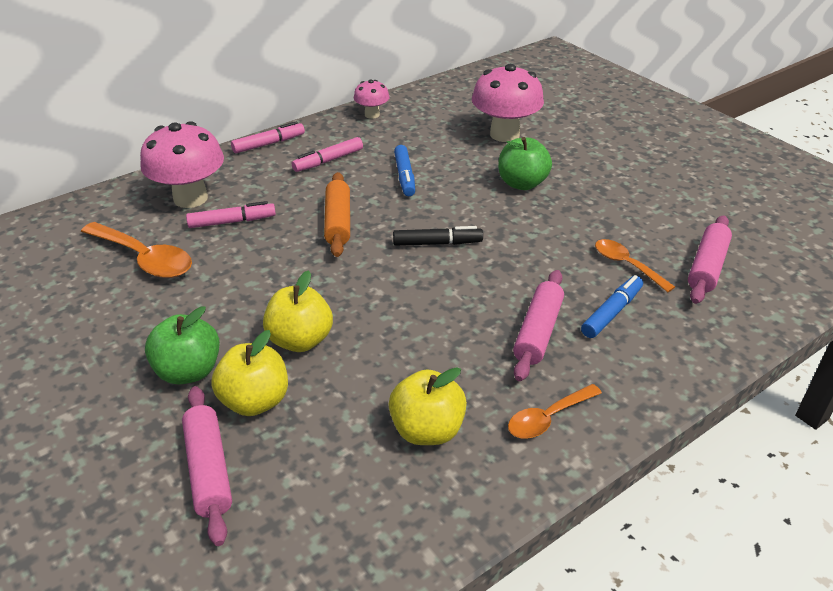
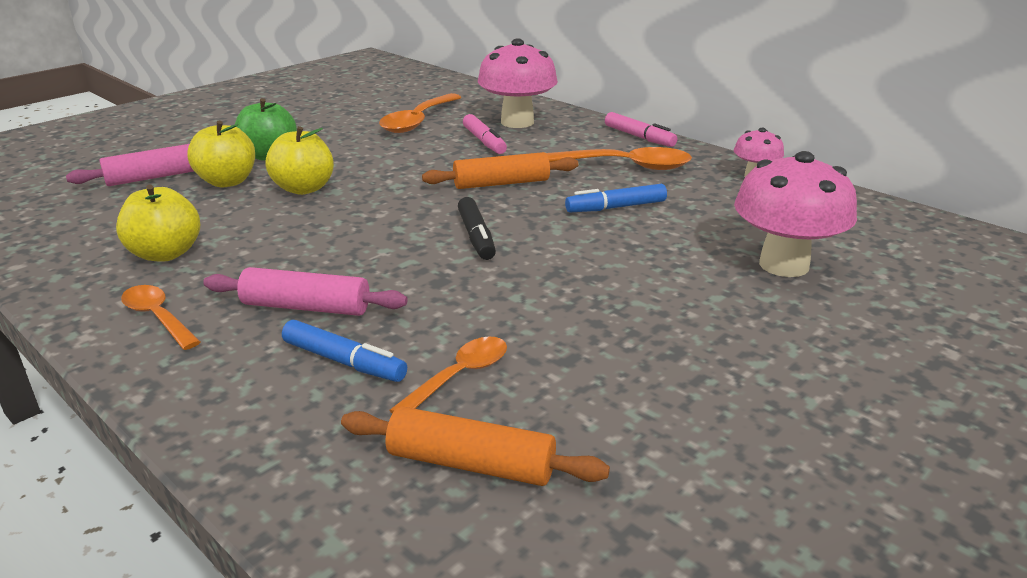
camera: 80 degrees right, 10 degrees down
(328, 160) = (624, 166): pink marker -> orange spoon
(522, 183) = (646, 284): green apple -> none
(707, 267) = (471, 463): pink rolling pin -> orange rolling pin

